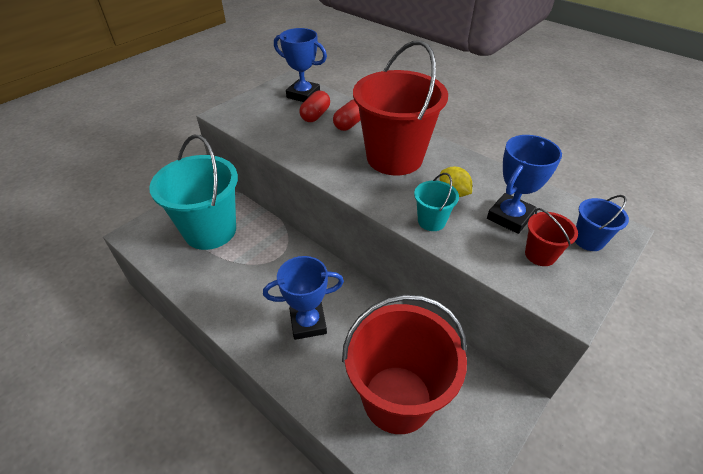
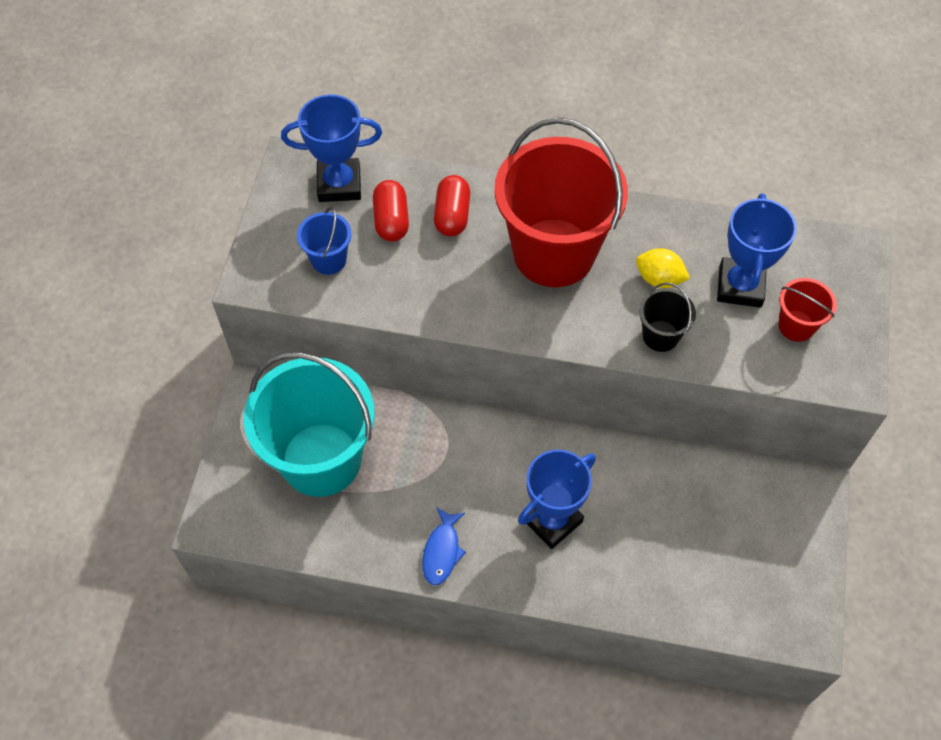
camera: 30 degrees left, 15 degrees up
(229, 307) = (442, 551): none -> blue fish
(397, 398) = (705, 553): red bucket -> none
(431, 221) = (660, 336): turquoise bucket -> black bucket
(588, 240) = (834, 280): blue bucket -> blue bucket (329, 260)

